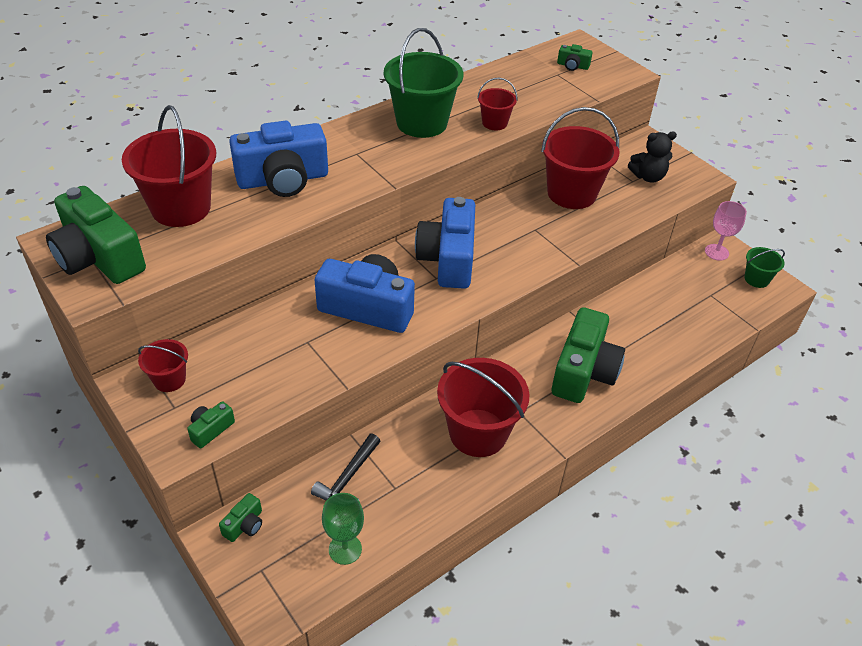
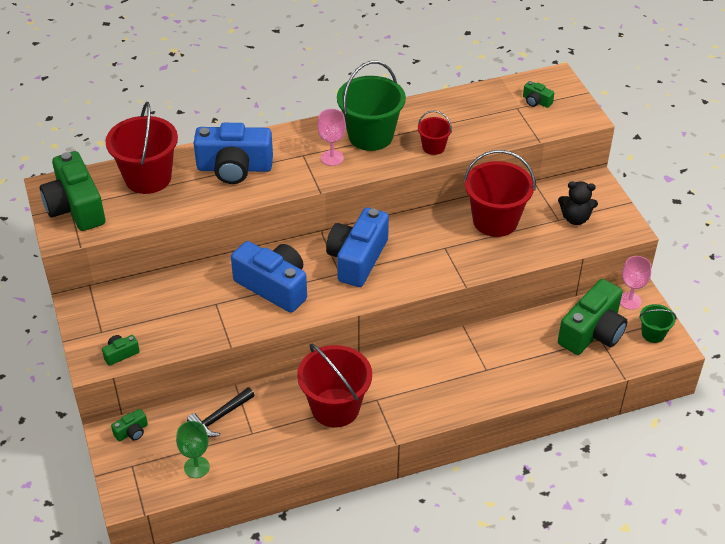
camera: 20 degrees right, 0 degrees up
(169, 380) = (105, 310): red bucket -> none
(391, 151) = (332, 158): none -> pink goblet
(583, 371) = (447, 379): green camera -> green camera (592, 332)

